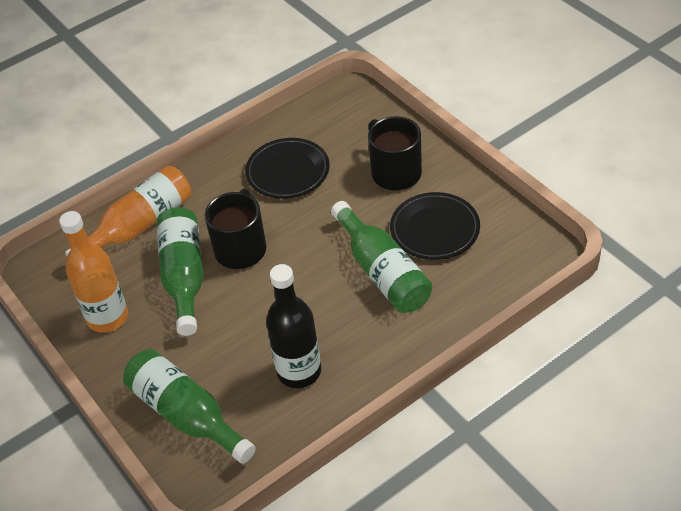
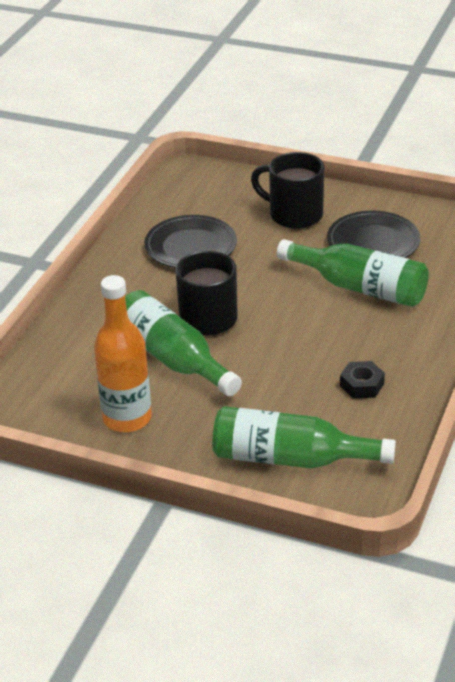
camera: 35 degrees left, 10 degrees down
(139, 226) = (82, 337): orange bottle -> none
(299, 371) = (362, 385): black bottle -> black nut

